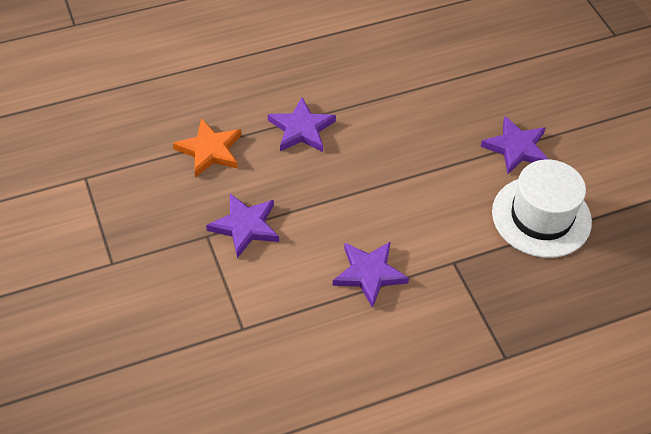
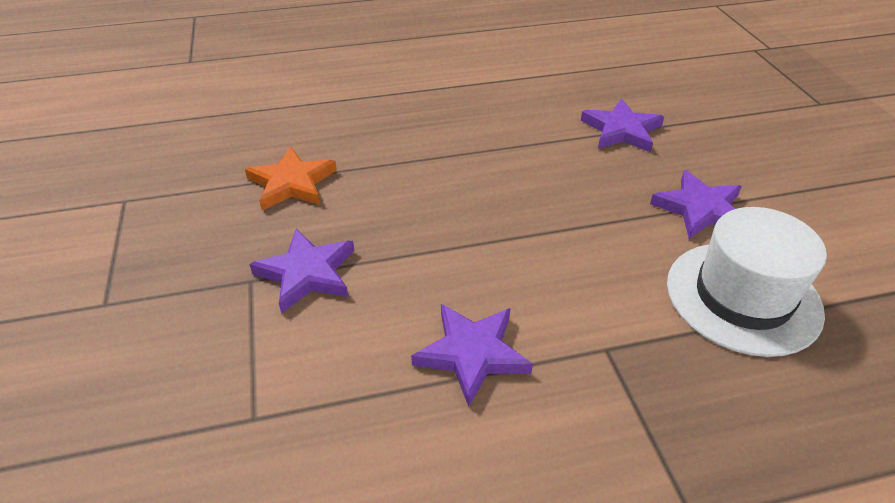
camera: 10 degrees right, 10 degrees down
(301, 129) = (415, 169): purple star -> purple star (621, 130)

